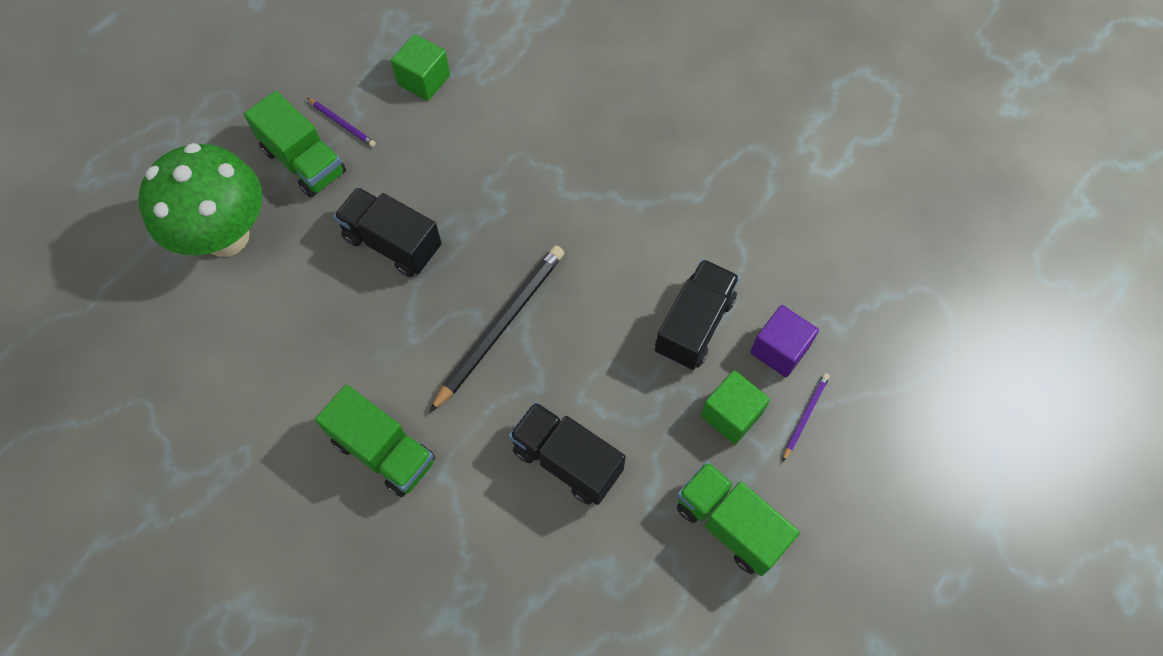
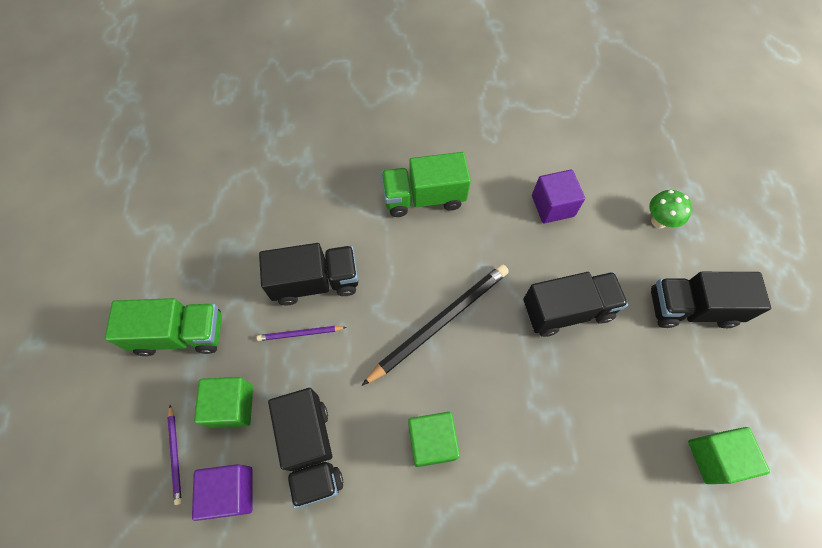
camera: 135 degrees right, 0 degrees up
(226, 236) = (659, 221): green mushroom -> green mushroom, size x0.42
(287, 331) = (552, 206): none -> purple cube
(304, 161) = (691, 308): green truck -> black truck
(342, 124) = (710, 359): purple pencil -> purple pencil (300, 334)
(500, 326) = (439, 322): black pencil -> black pencil turned 120 degrees counterclockwise
(599, 251) = (432, 441): none -> green cube

